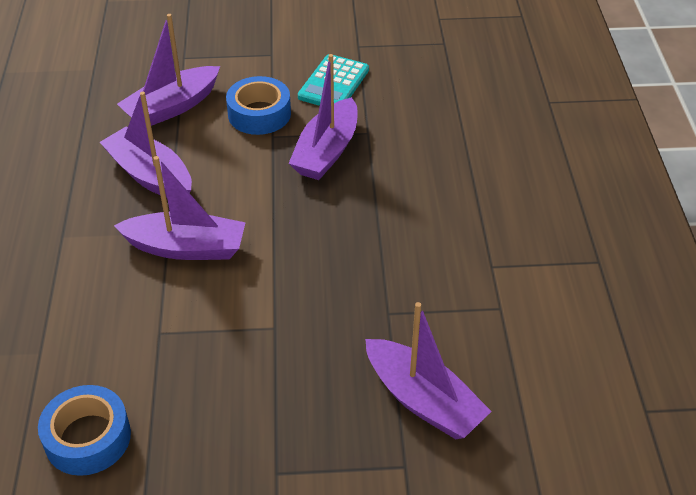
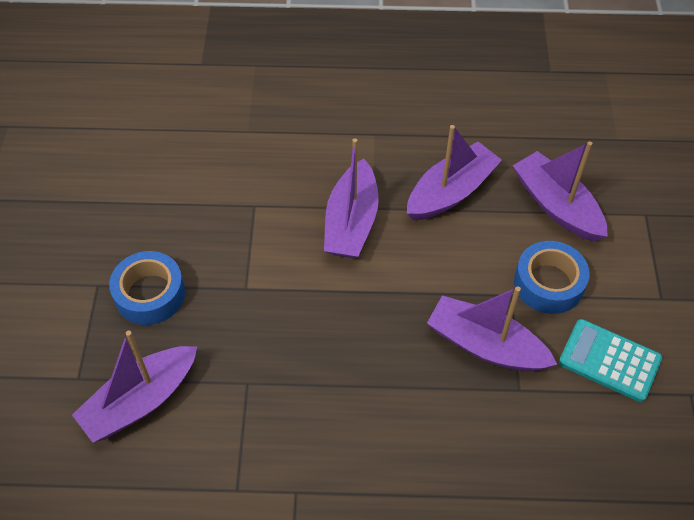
camera: 95 degrees right, 10 degrees up
(88, 438) = (160, 166): blue tape -> blue tape (150, 294)

